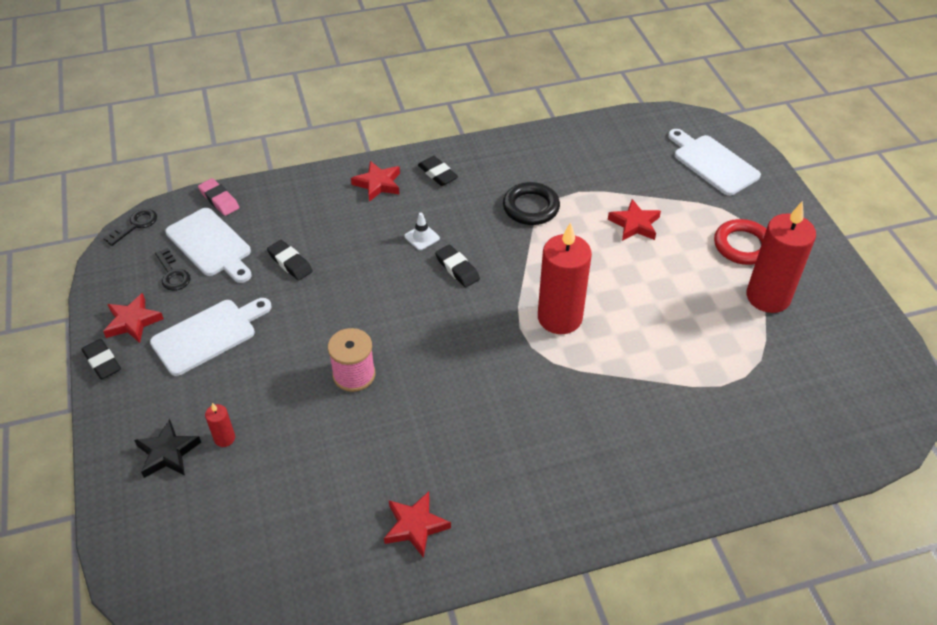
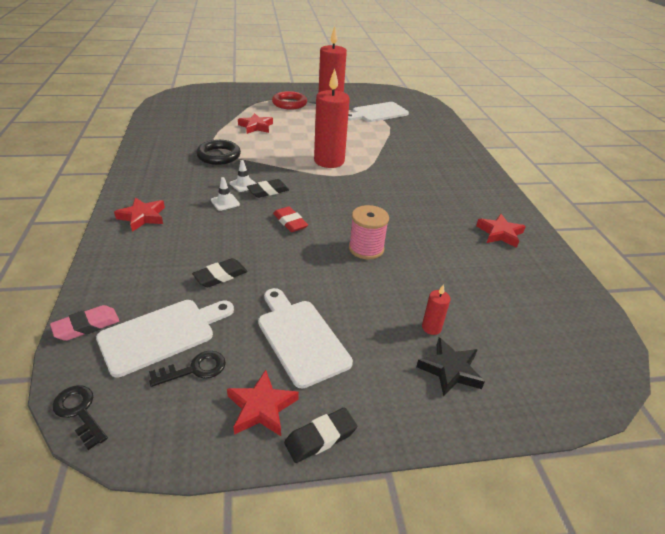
camera: 85 degrees left, 10 degrees down
(394, 299) = (290, 222): none -> red eraser
(437, 174) = (152, 187): black eraser -> none
(466, 244) = (243, 184): none -> white traffic cone
(713, 163) = (216, 98): white cutting board -> white cutting board (377, 113)

